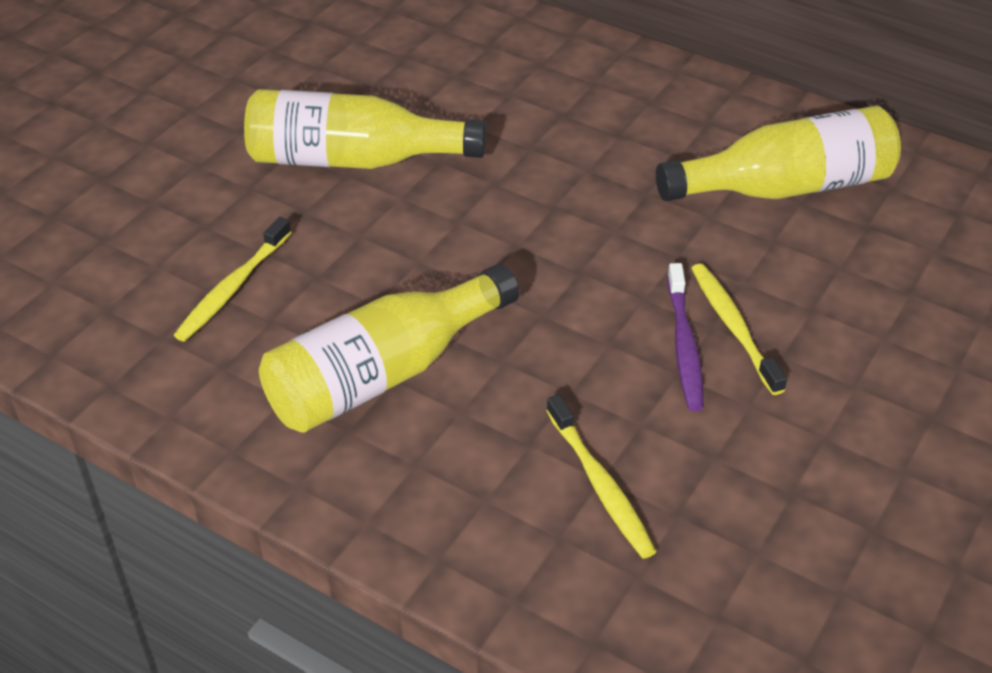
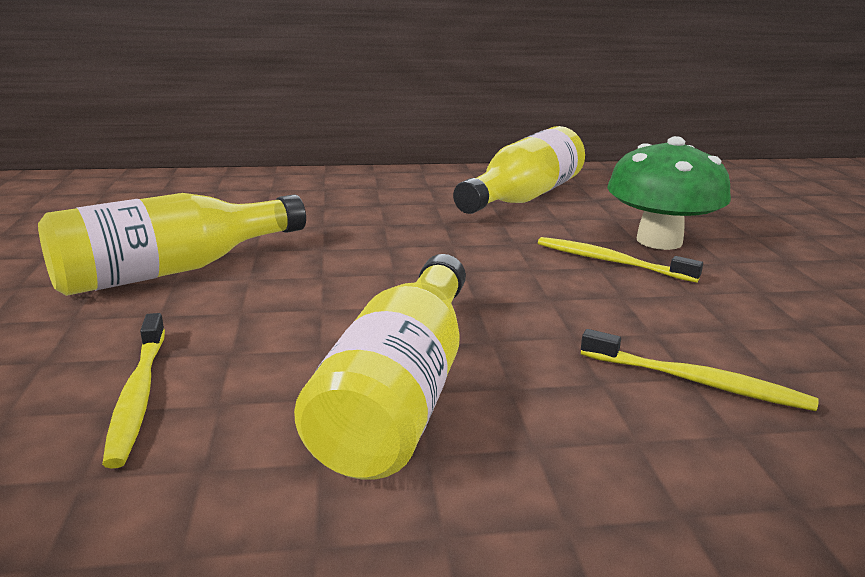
camera: 40 degrees left, 20 degrees down
(684, 345) = (599, 281): purple toothbrush -> none
(832, 324) = (659, 241): none -> green mushroom

